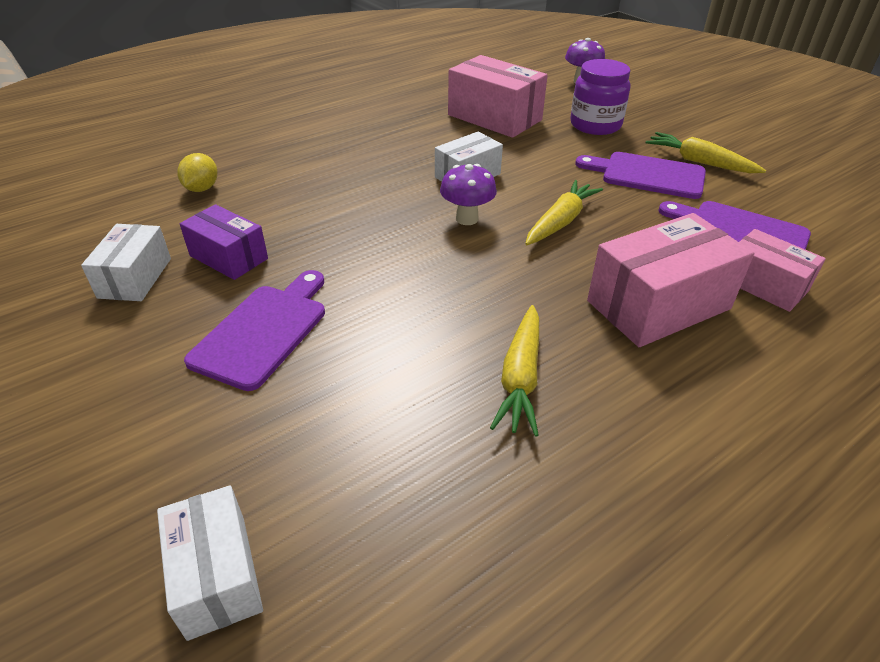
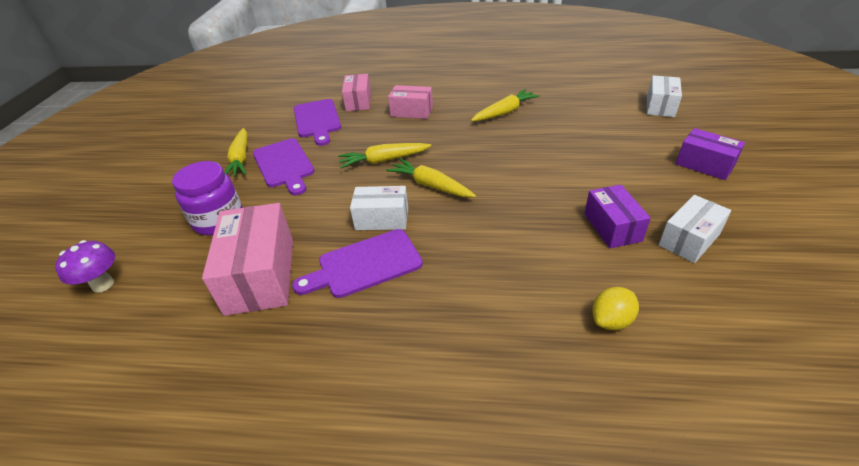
camera: 135 degrees left, 0 degrees up
(109, 411) = (704, 165): none -> purple box
(264, 331) = (609, 171): purple cutting board -> purple cutting board (364, 265)
(467, 219) = (430, 185): purple mushroom -> yellow carrot
(658, 305) = (411, 111): pink box -> pink box, size x0.61

